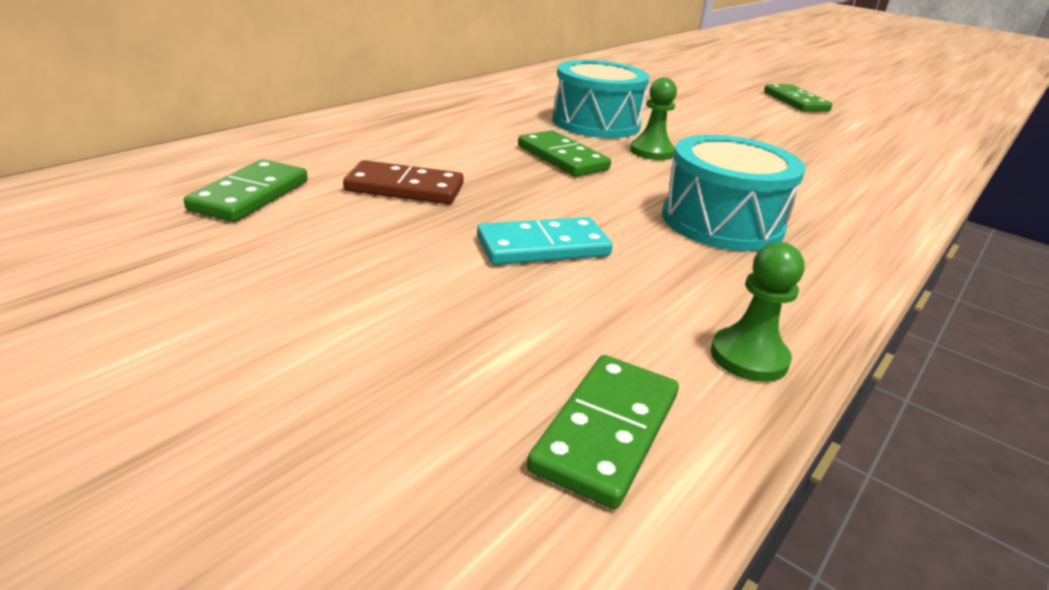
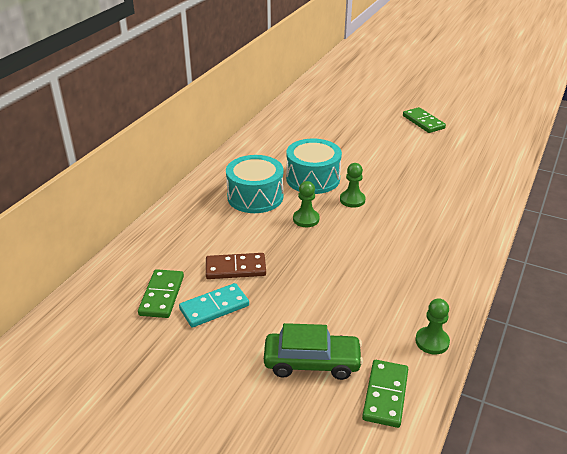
camera: 10 degrees left, 5 degrees up
(465, 338) = (312, 362): none -> green car
(543, 247) = (323, 295): turquoise domino -> turquoise domino (214, 307)
(562, 158) = (306, 219): green domino -> green pawn
(722, 222) = (403, 253): turquoise drum -> turquoise drum (255, 197)

